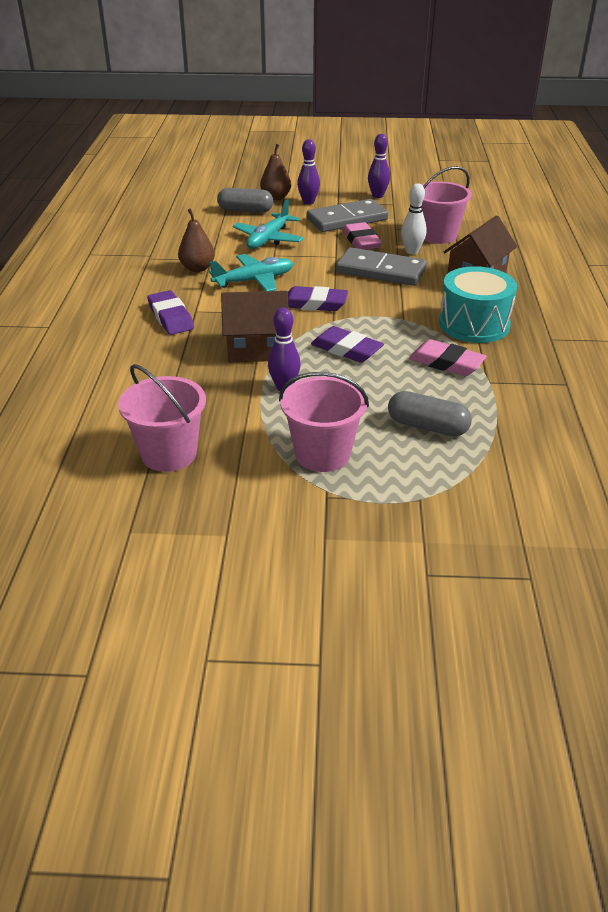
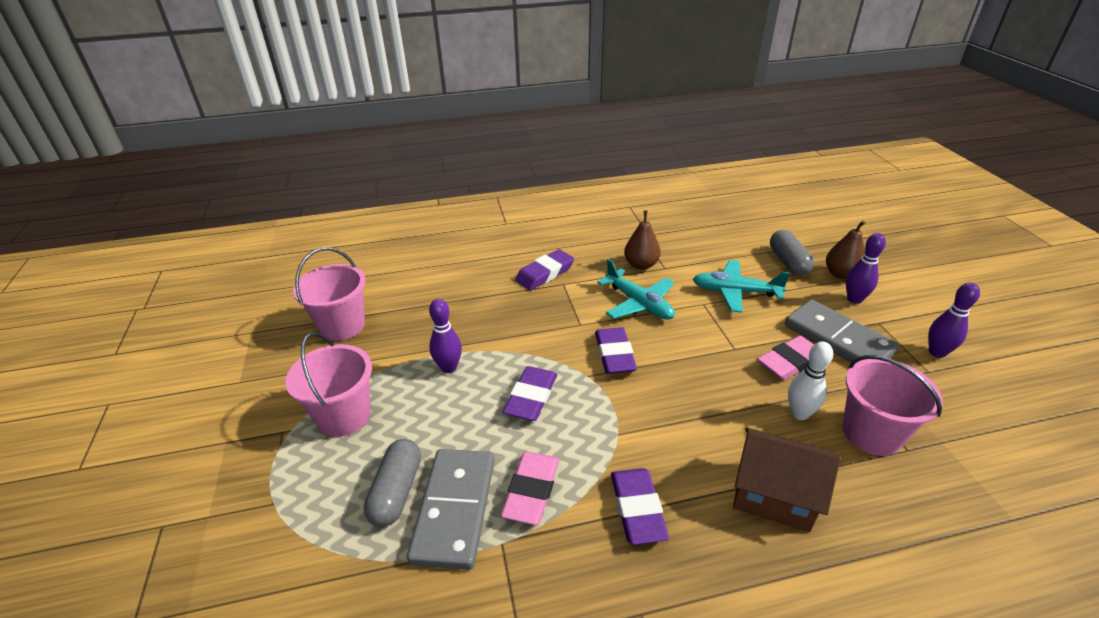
camera: 75 degrees right, 0 degrees up
(256, 349) = (510, 335): brown house -> none
(380, 271) = (724, 393): grey domino -> grey domino (454, 509)
(474, 324) = (637, 509): turquoise drum -> purple eraser

